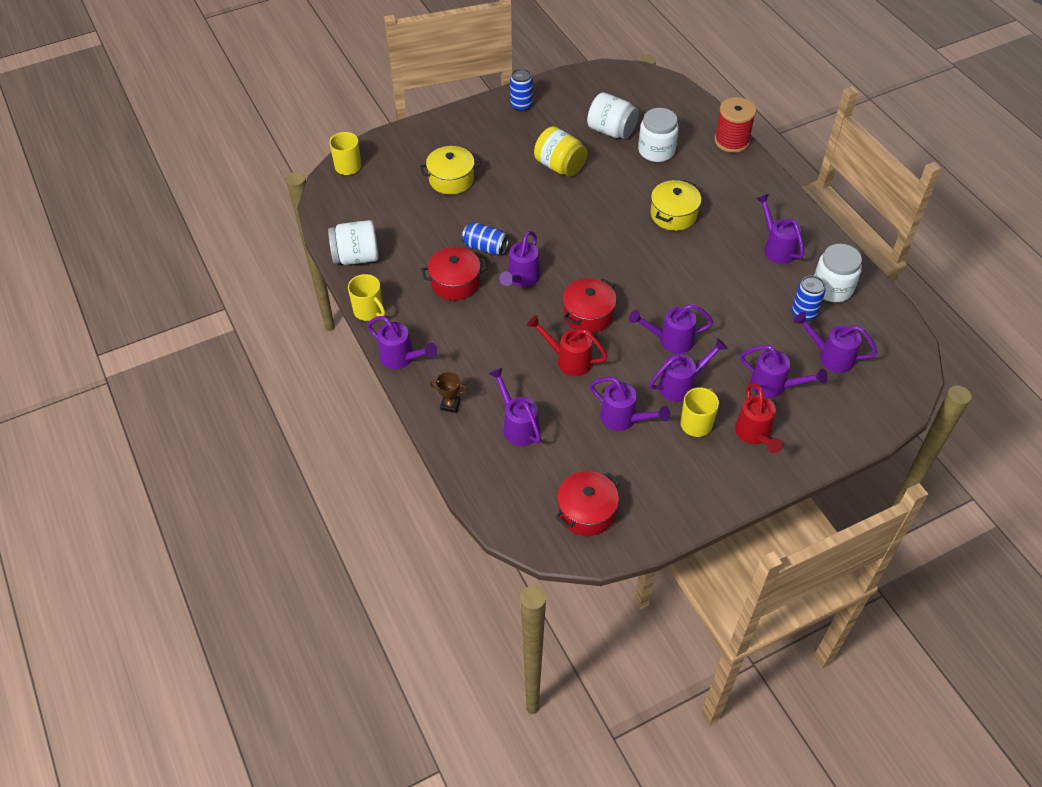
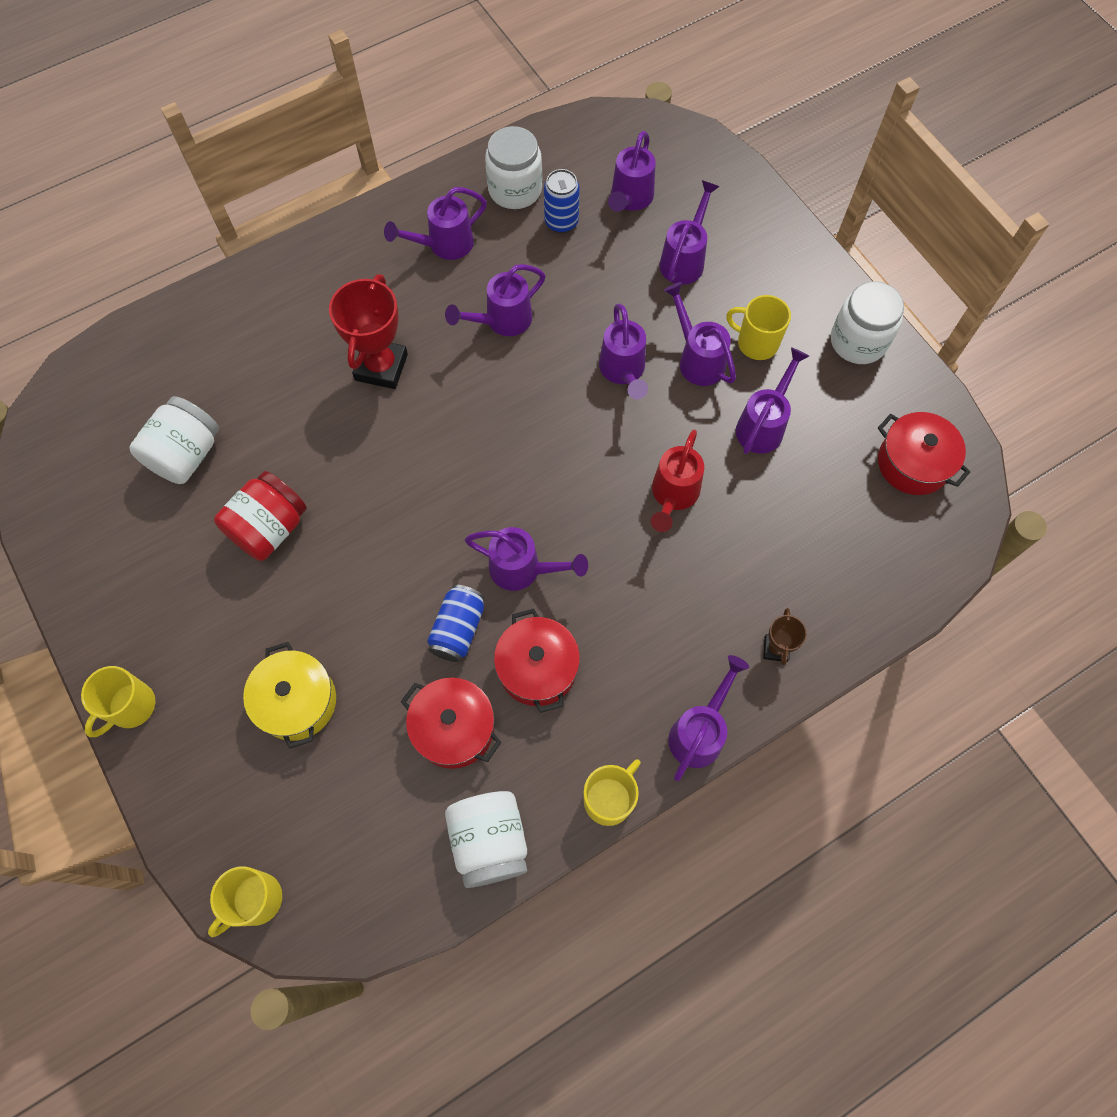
camera: 95 degrees left, 15 degrees up
(459, 117) = (131, 707): none -> yellow mug
(518, 426) = (796, 554): purple watering can -> purple watering can (502, 321)
(521, 105) = (107, 600): blue can -> none
(560, 166) = (269, 528): yellow jar -> red jar
(588, 314) = (587, 474): red pot -> red pot (454, 728)
(656, 151) = (238, 390): white jar -> white jar (858, 341)
(673, 215) = (381, 367): yellow pot -> red trophy
(731, 141) = (222, 290): red spool -> none
(754, 434) = (762, 282): red watering can -> none

